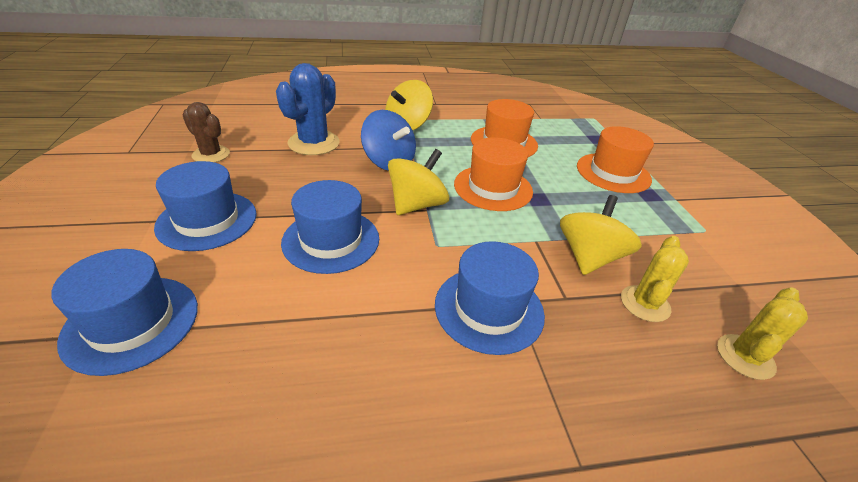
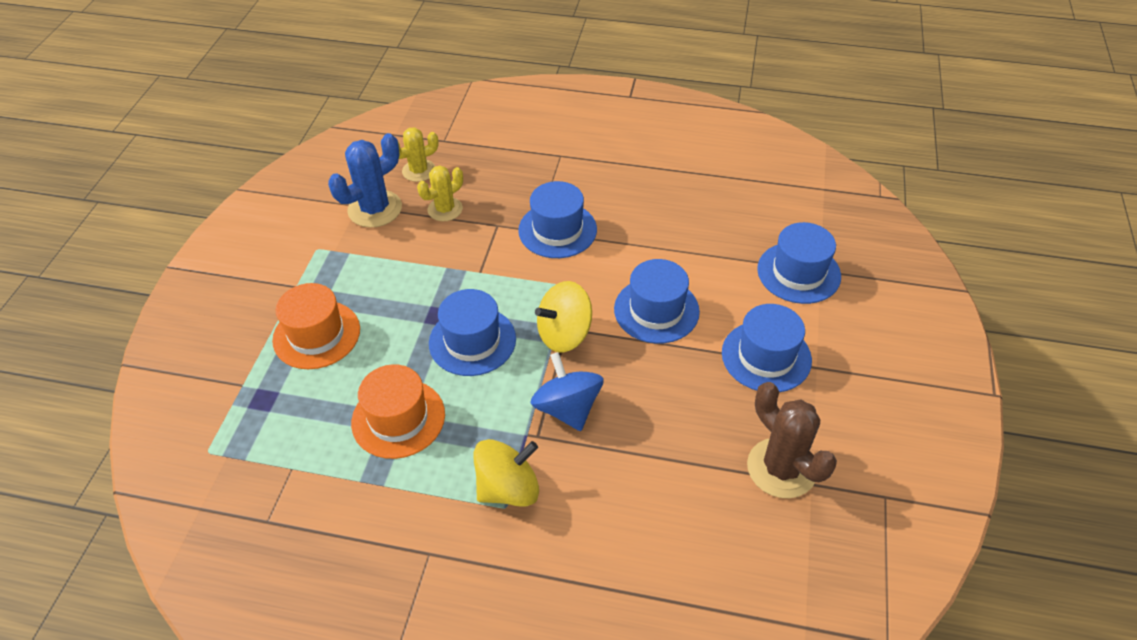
camera: 155 degrees left, 10 degrees up
(211, 154) = (781, 468): brown cactus -> brown cactus, size x1.54
(314, 143) = (652, 468): blue cactus -> blue cactus (375, 209)
(493, 188) = (472, 341): orange hat -> blue hat
(589, 257) = (449, 249): yellow spinning top -> none

